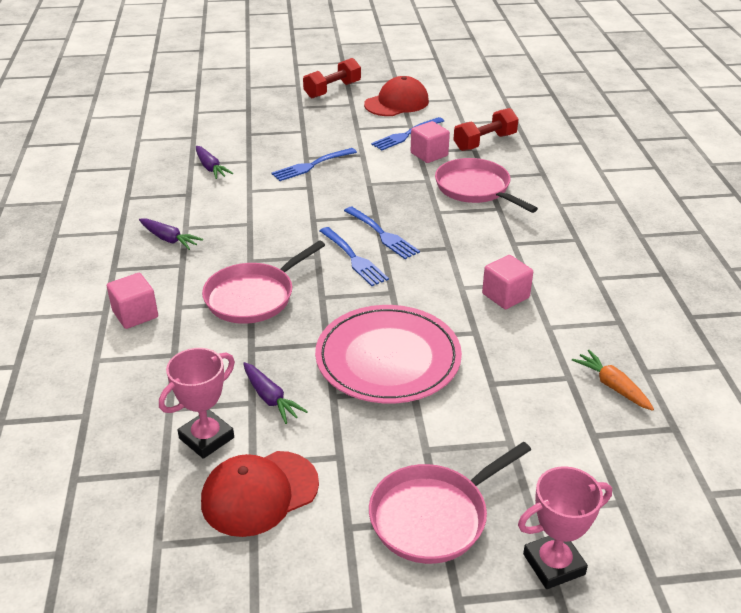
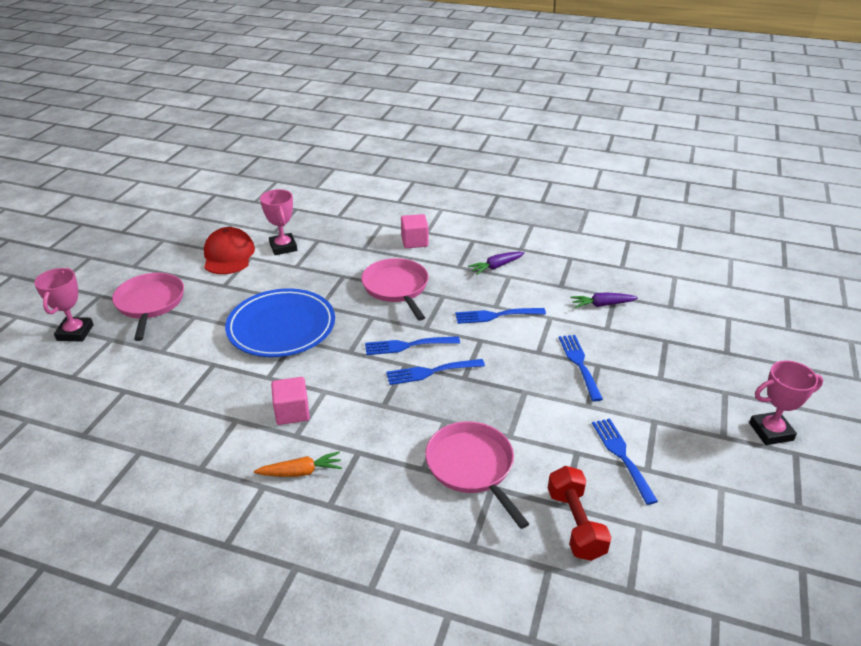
camera: 115 degrees right, 0 degrees up
(266, 220) = (496, 315): none -> blue fork
(270, 398) = (292, 273): purple carrot -> none
(332, 90) = (771, 432): red dumbbell -> pink trophy
(388, 358) = (281, 326): pink plate -> blue plate
(397, 103) = (718, 480): red cap -> none
(429, 154) = (565, 458): pink cube -> none
(475, 188) = (472, 467): pink pan -> pink pan turned 105 degrees counterclockwise
(612, 386) = (147, 423): orange carrot -> orange carrot (300, 472)

